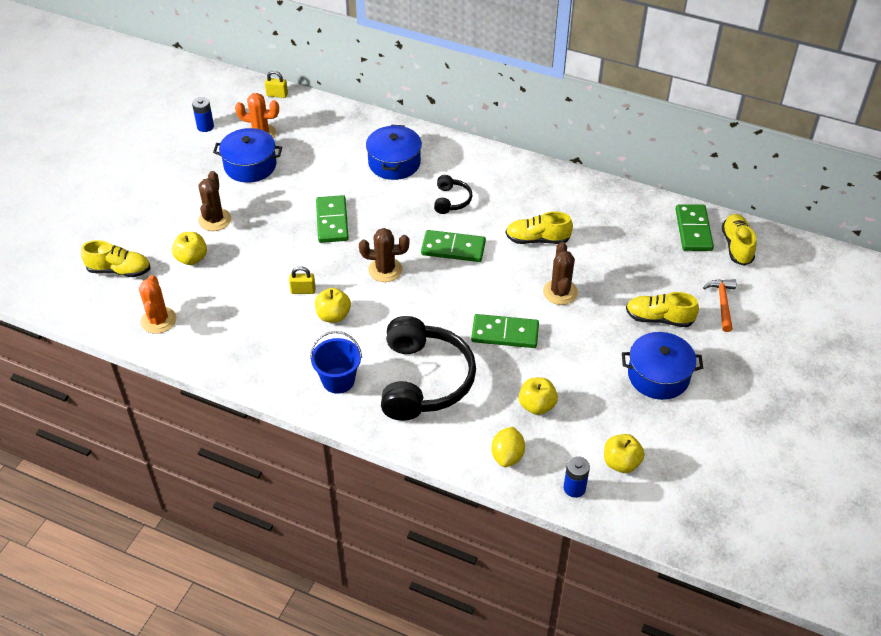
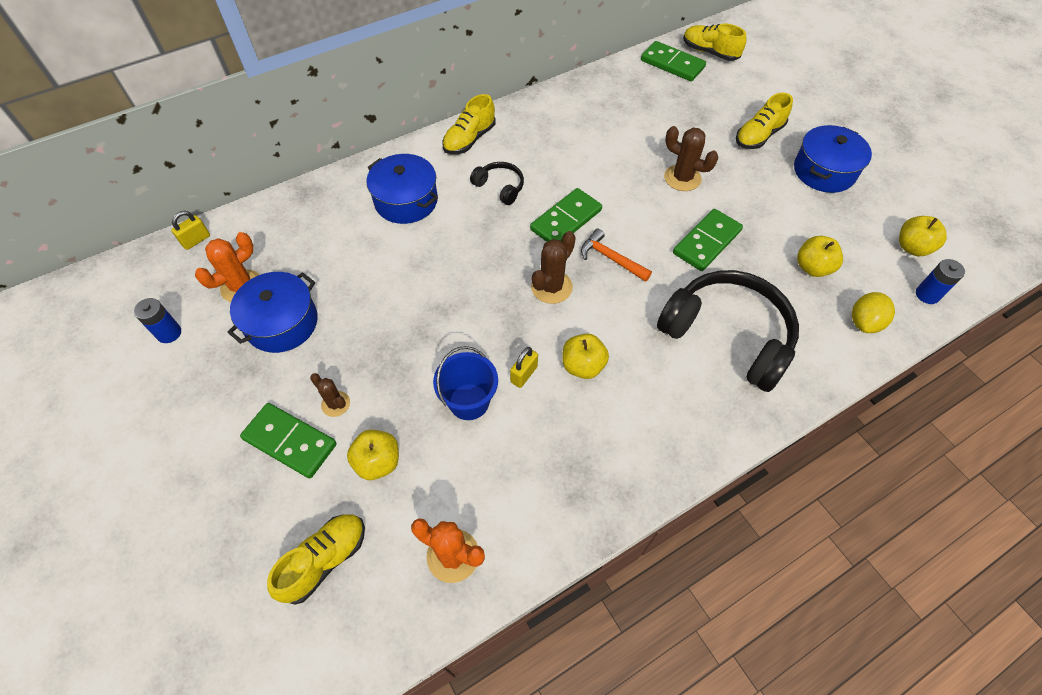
camera: 55 degrees left, 10 degrees up
(215, 220) = (335, 404): brown cactus -> brown cactus, size x0.62
(332, 221) = (442, 294): green domino -> green domino (290, 441)
(338, 380) = (681, 410): blue bucket -> blue bucket (469, 401)
(507, 456) = (864, 322): yellow lemon -> yellow lemon turned 75 degrees clockwise
(537, 239) = (604, 157): yellow shoe -> yellow shoe (469, 139)
(722, 303) = (767, 93): orange hammer -> orange hammer (611, 258)

